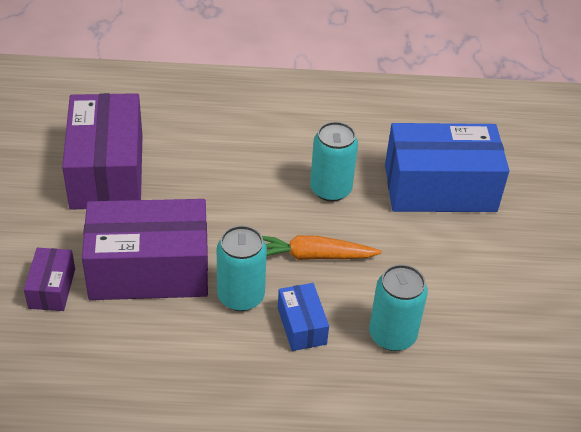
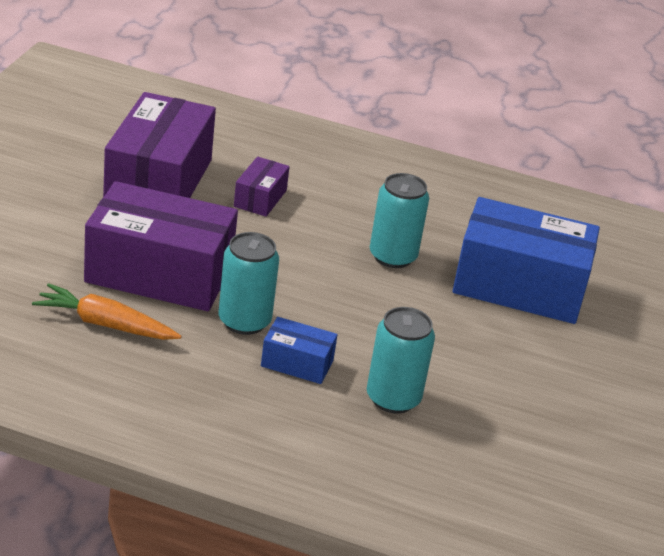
camera: 15 degrees right, 10 degrees down
(52, 288) = (51, 263): purple box -> purple box (260, 198)
(301, 326) = (297, 363): blue box -> blue box turned 75 degrees counterclockwise
(313, 256) = (342, 308): orange carrot -> orange carrot (105, 324)

